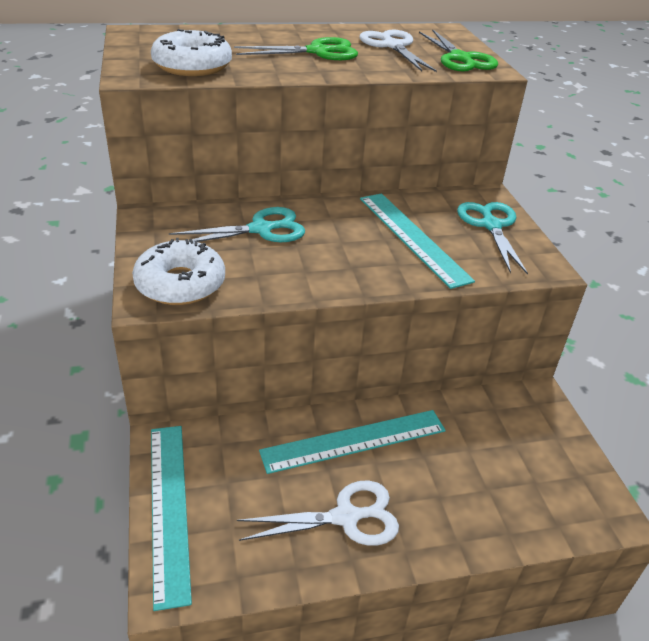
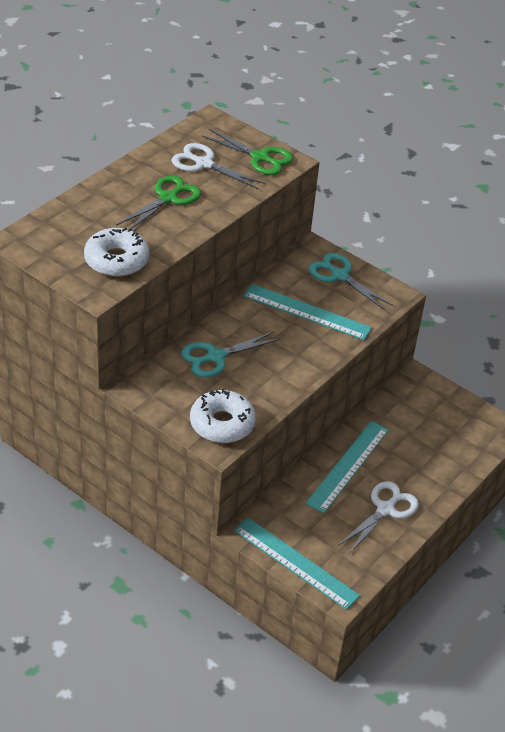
camera: 40 degrees left, 5 degrees up
(261, 229) = (215, 357): turquoise scissors -> turquoise scissors turned 150 degrees counterclockwise

